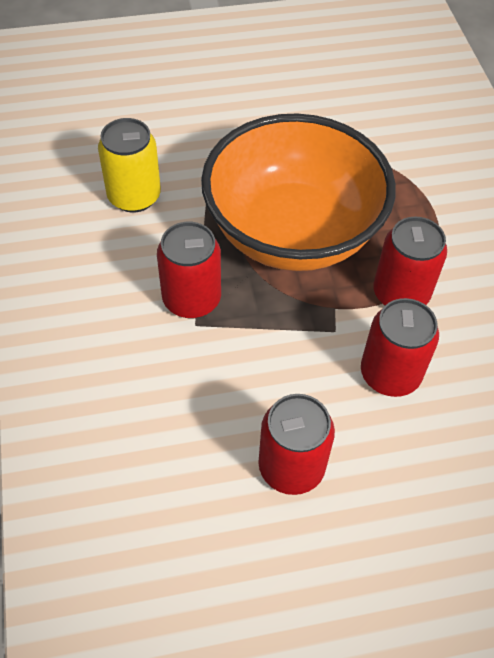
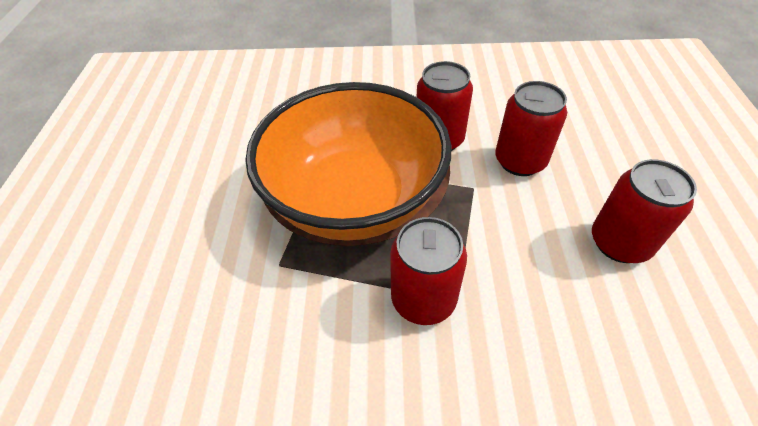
camera: 75 degrees left, 5 degrees down
(134, 196) = (253, 344): yellow can -> none

